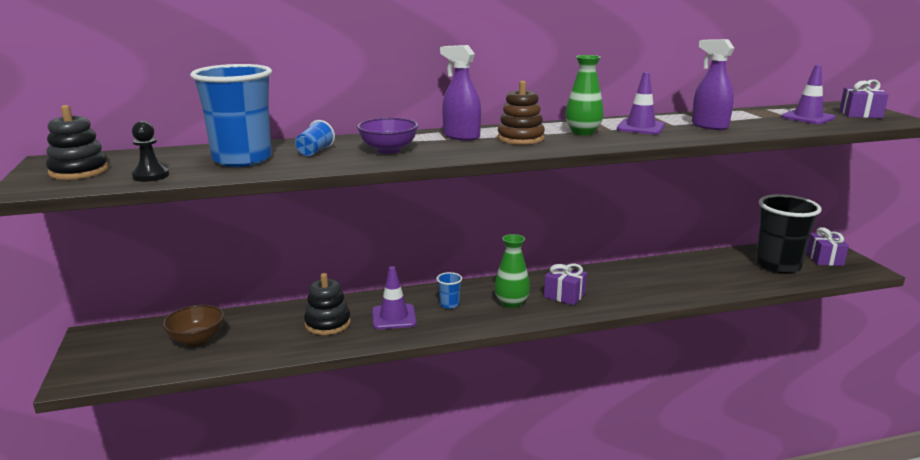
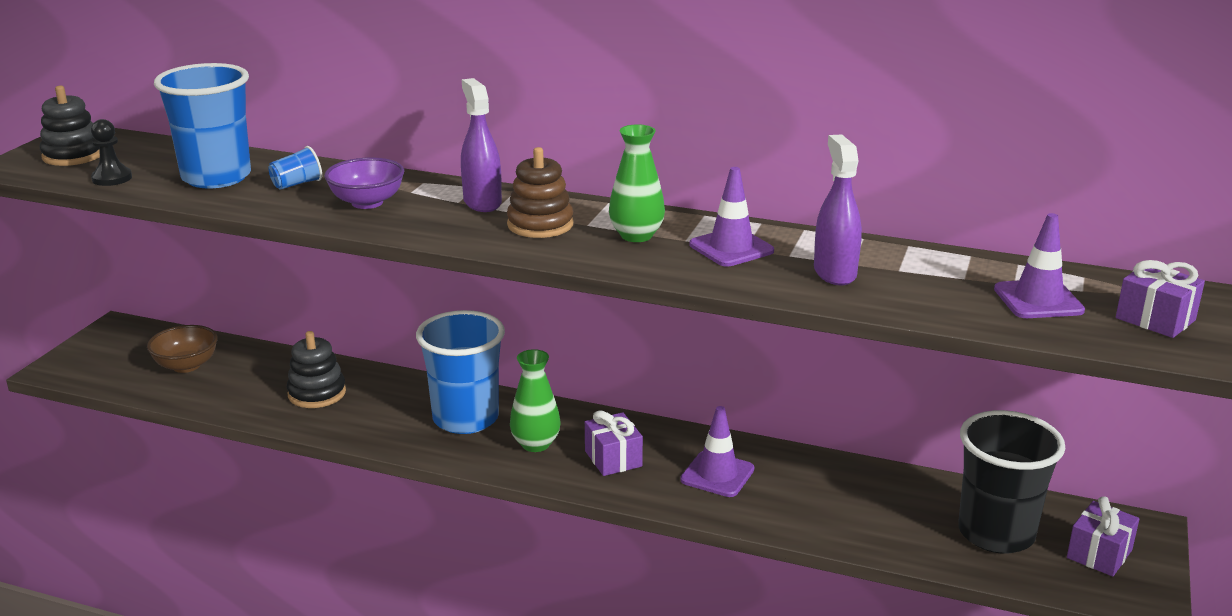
camera: 35 degrees right, 5 degrees up
(394, 317) = (388, 411): purple traffic cone -> purple traffic cone (717, 474)
(449, 304) = (465, 419): blue cup -> blue cup, size x2.44

